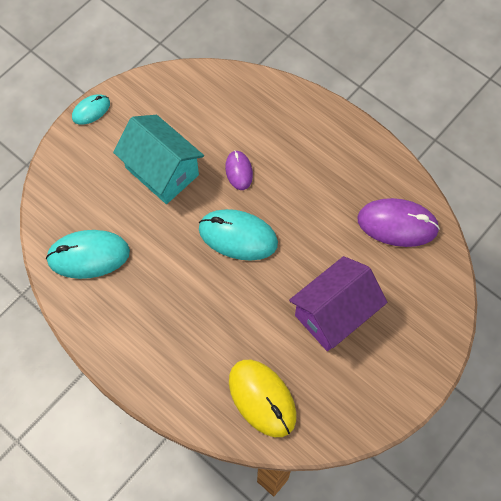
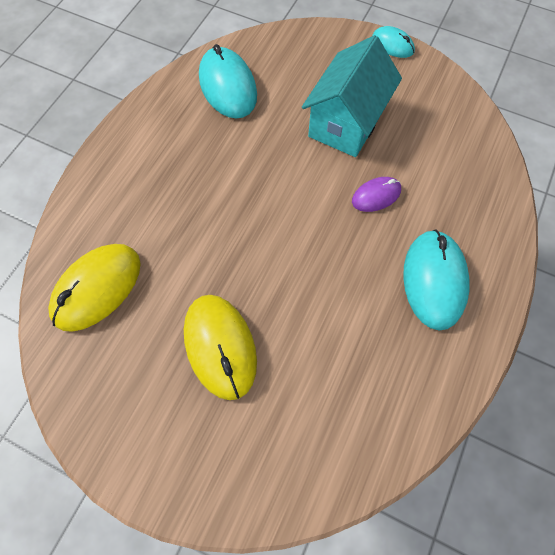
camera: 75 degrees right, 0 degrees up
(238, 236) = (292, 215): turquoise mouse -> turquoise mouse (434, 280)
(334, 314) = (220, 346): purple house -> yellow mouse
(397, 224) = (371, 402): purple mouse -> none

